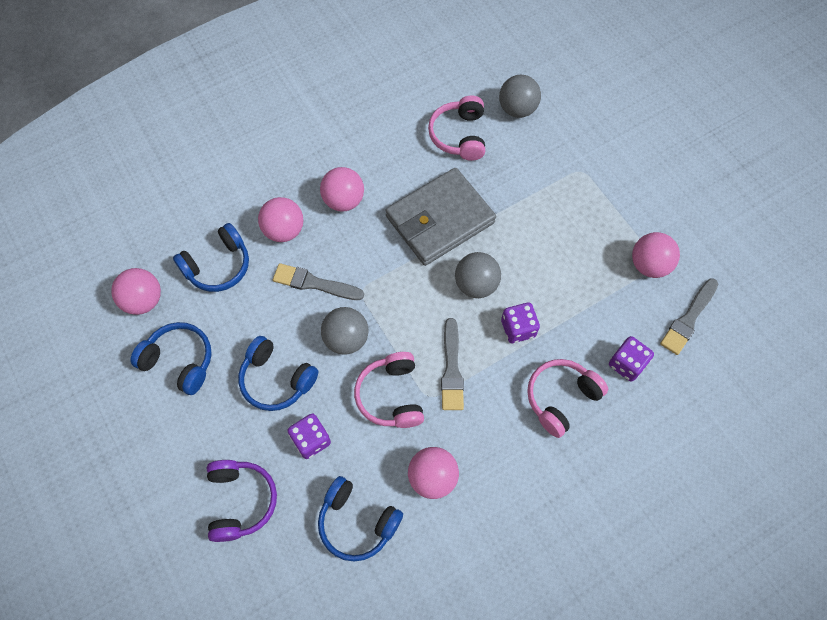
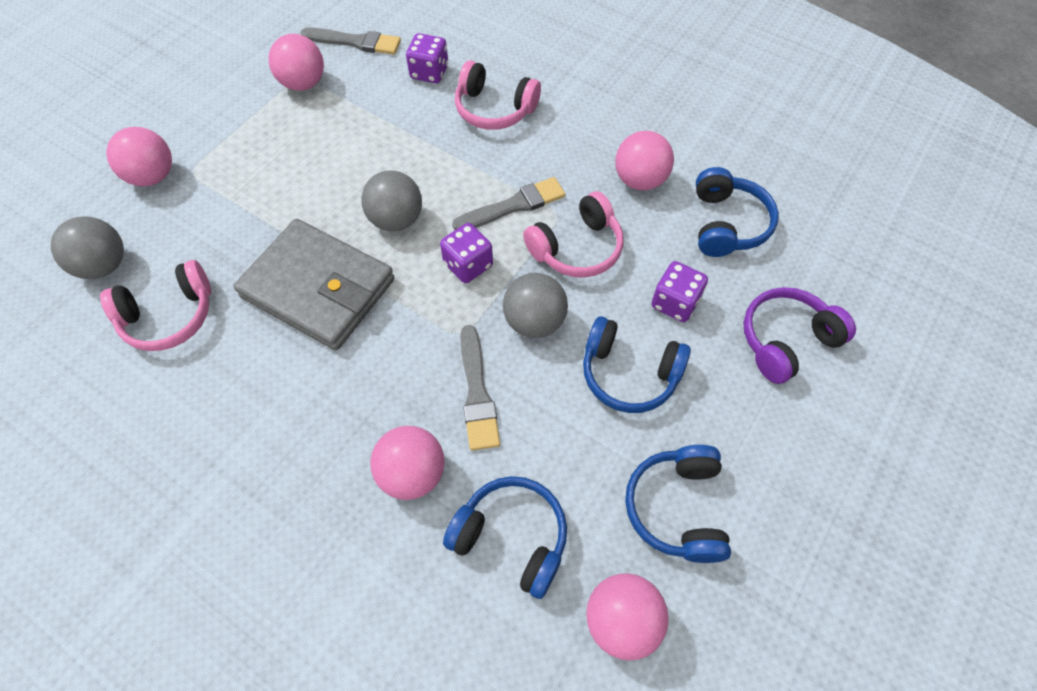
camera: 115 degrees left, 5 degrees down
(276, 379) = (629, 373): blue headphones -> blue headphones turned 105 degrees clockwise
(343, 200) = (330, 416): pink ball -> pink ball (153, 176)
(518, 328) = (434, 165): purple dice -> purple dice (468, 265)

